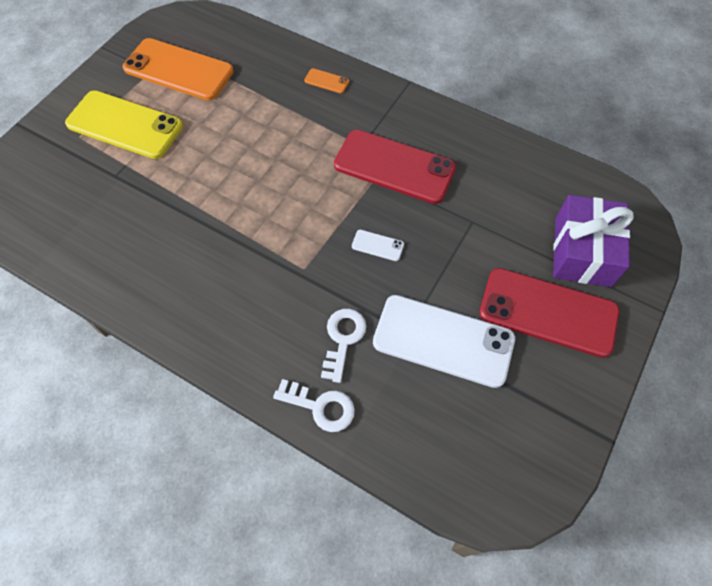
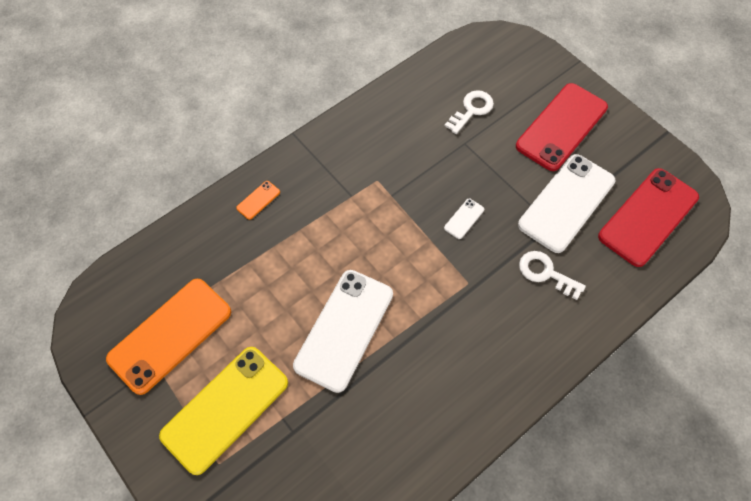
camera: 70 degrees left, 0 degrees up
(220, 182) = (344, 329): none -> white phone
(320, 406) = (601, 308): white key -> white key (471, 110)
(394, 167) = (386, 179): red phone -> red phone (648, 217)
(582, 252) = (517, 84): purple gift -> none

